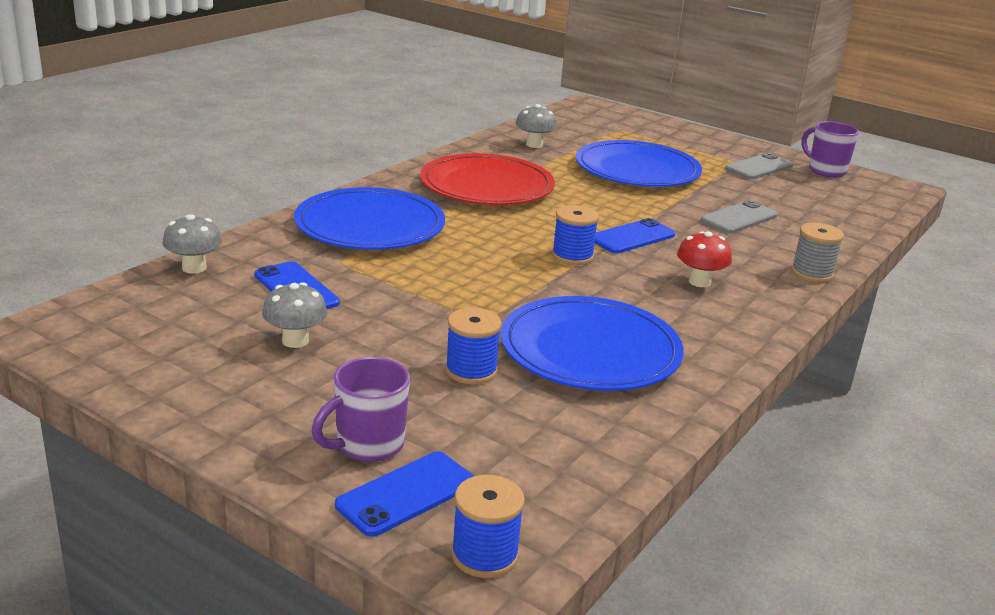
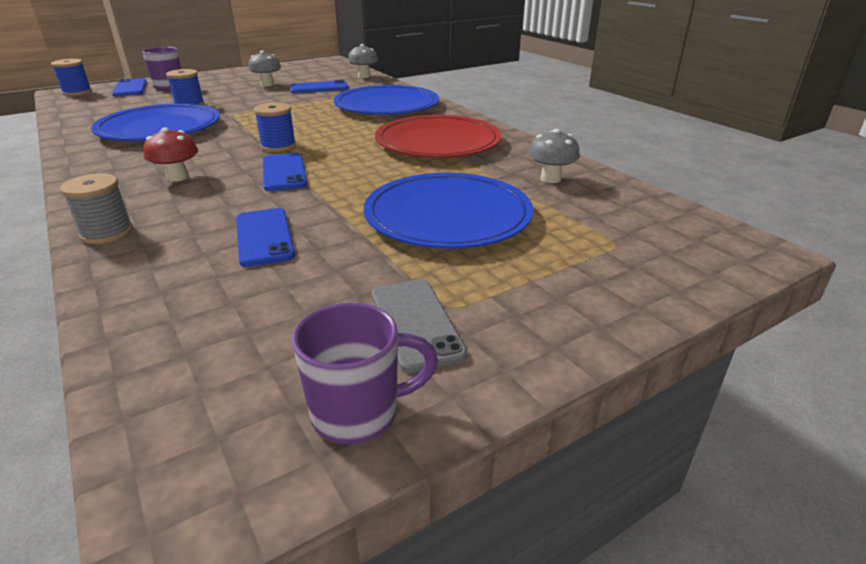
camera: 115 degrees right, 5 degrees up
(739, 218) = (264, 237): grey phone -> blue phone

